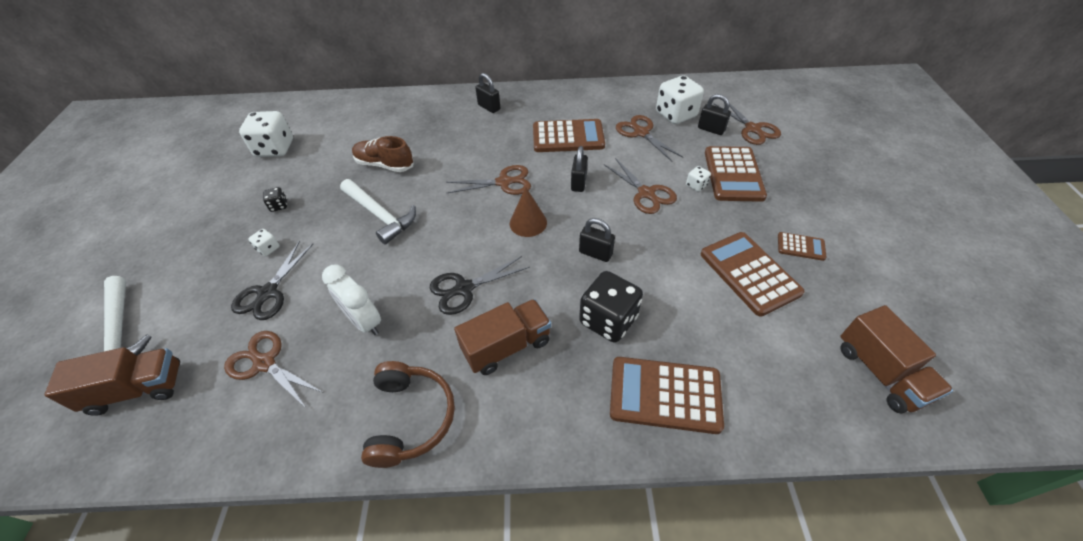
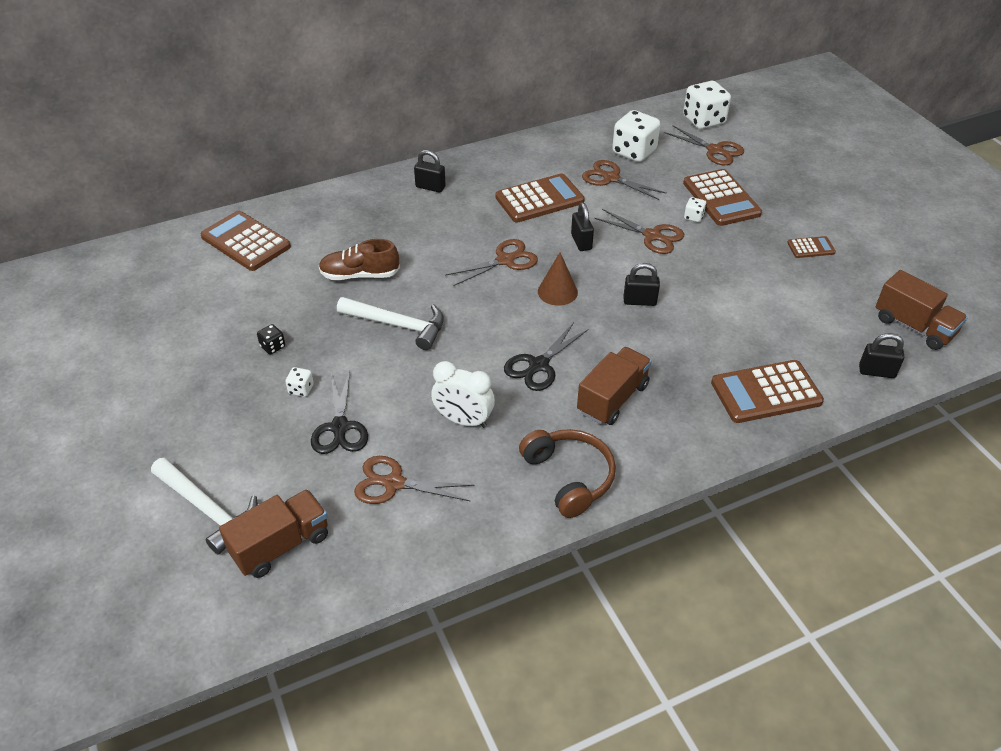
camera: 25 degrees left, 5 degrees down
(275, 148) = (209, 290): white dice -> white dice (703, 121)
(608, 320) = (686, 352): black dice -> none
(711, 129) = (676, 159): black padlock -> black padlock (876, 372)
(749, 273) = (780, 281): brown calculator -> brown calculator (245, 242)

